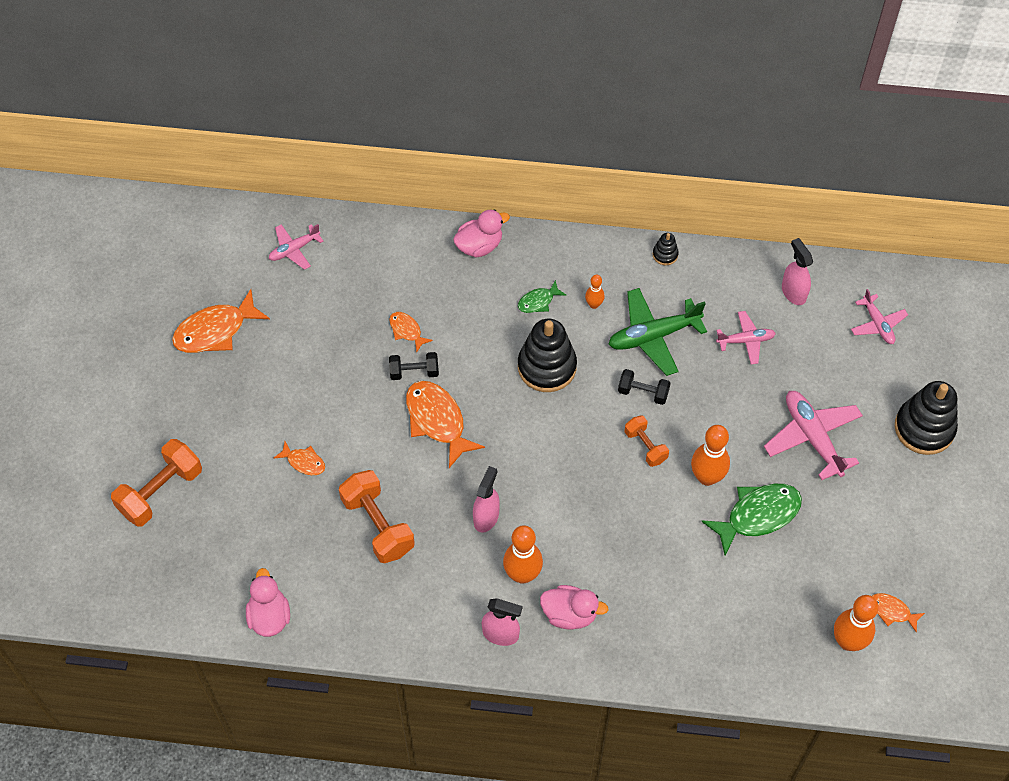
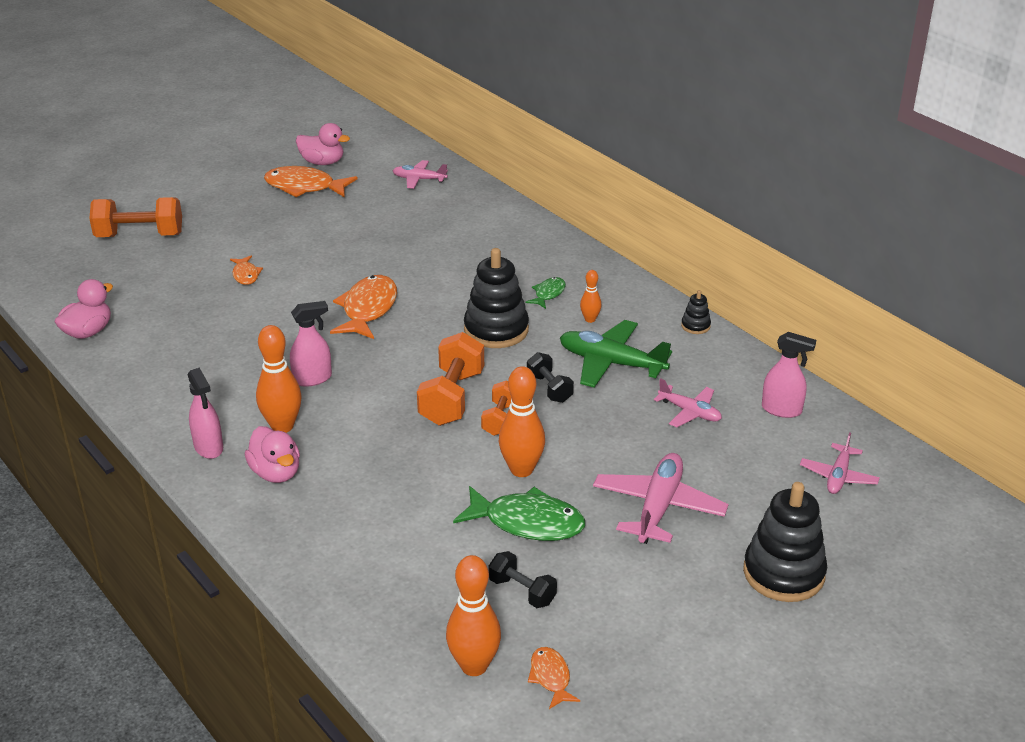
camera: 45 degrees right, 25 degrees down
(377, 525) = (234, 334): orange dumbbell -> orange dumbbell (452, 398)
(407, 331) = (426, 255): orange fish -> none
(414, 372) = (395, 277): black dumbbell -> black dumbbell (522, 591)
(479, 246) = (551, 244): pink duck -> pink duck (322, 162)
(538, 301) = (548, 294): green fish -> green fish turned 105 degrees clockwise
(793, 292) = (782, 410): pink spray bottle -> pink spray bottle turned 90 degrees clockwise

